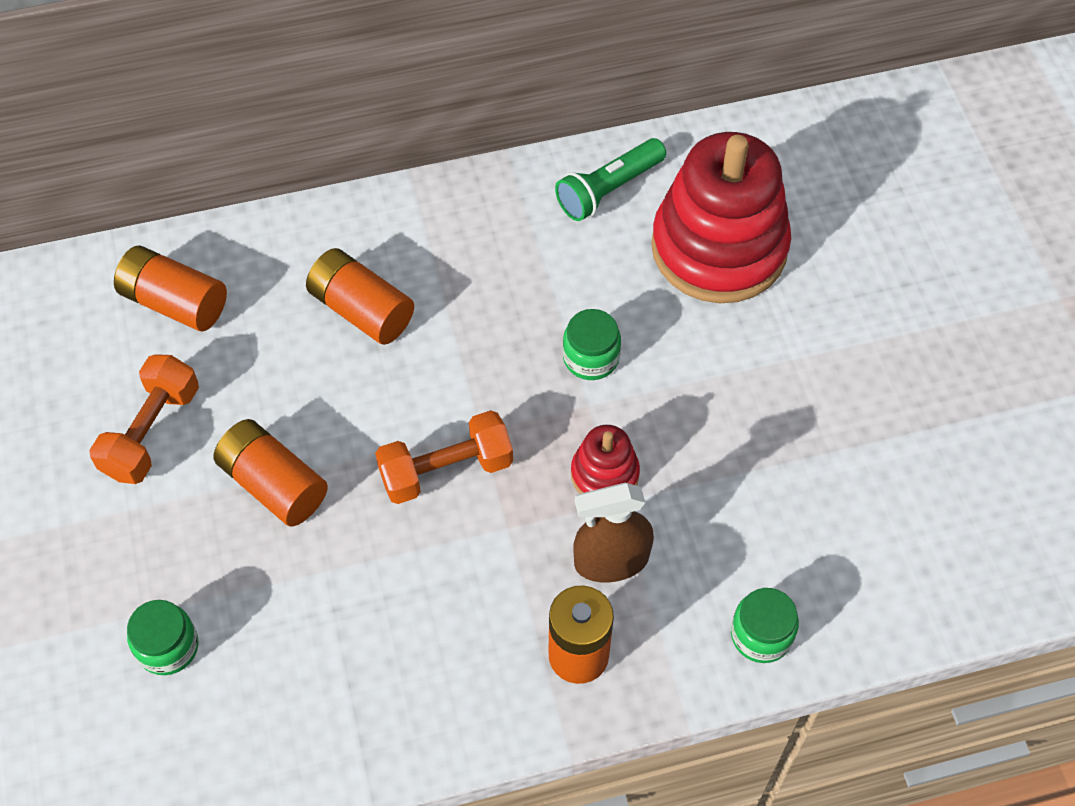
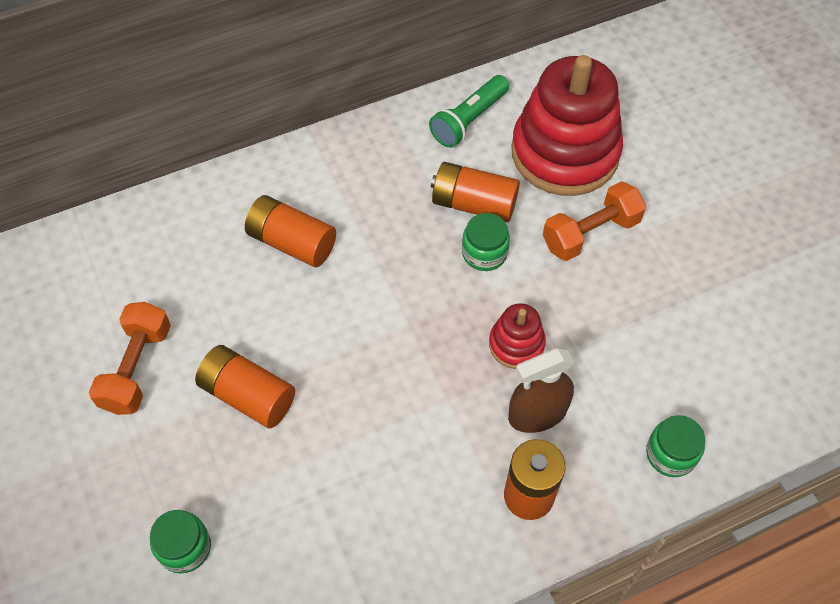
camera: 10 degrees left, 0 degrees up
(175, 302) = (136, 259): orange battery -> orange battery (474, 204)
(446, 470) = (388, 361): orange dumbbell -> orange dumbbell (590, 233)

